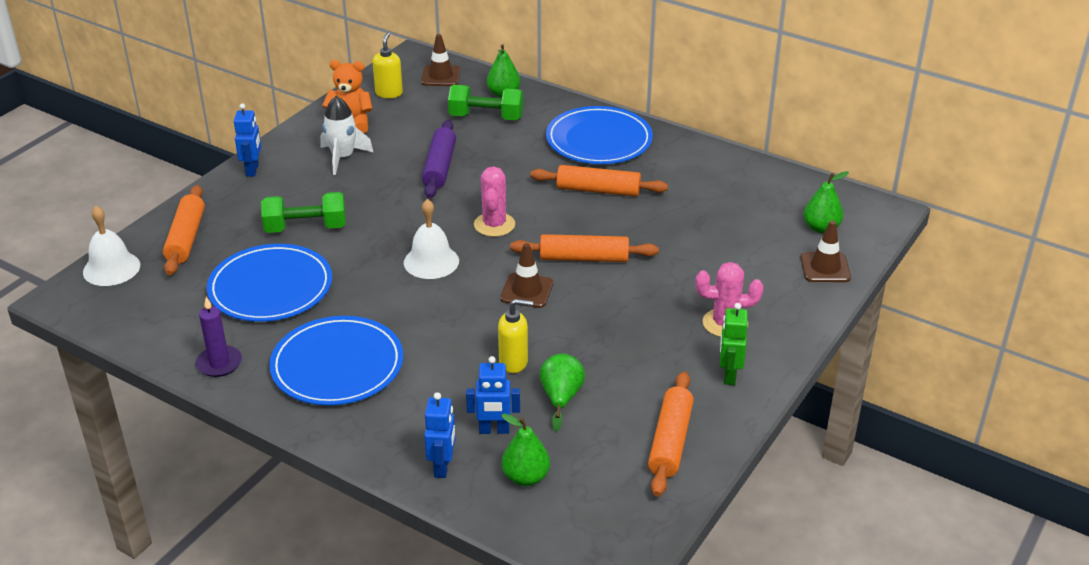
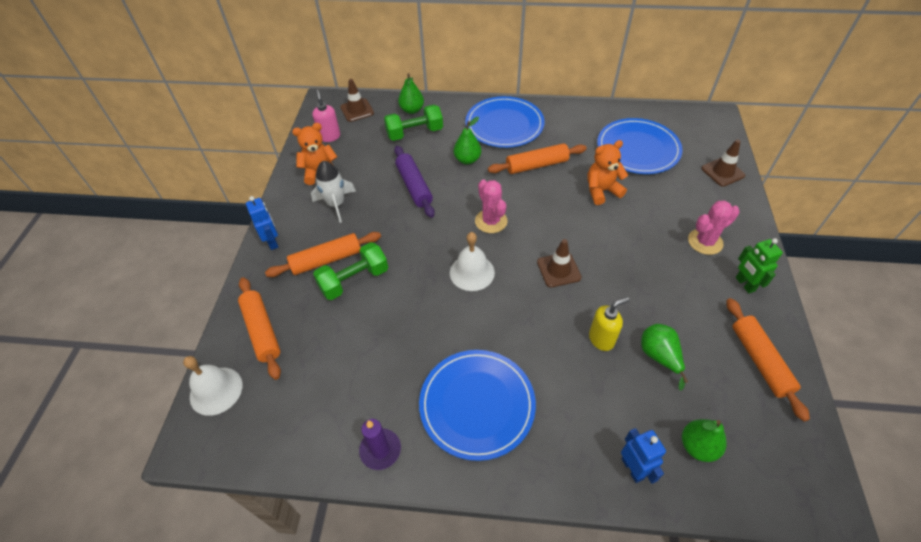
camera: 25 degrees left, 15 degrees up
(270, 287) = (367, 350): blue plate -> blue plate (638, 149)
(389, 93) = (330, 136): yellow soap dispenser -> pink soap dispenser
(494, 430) = (639, 411): blue robot -> none
(584, 258) = (573, 225): orange rolling pin -> orange rolling pin (326, 260)
(651, 238) = (601, 191): none -> orange teddy bear
(821, 228) = (694, 143): green pear -> green pear (467, 160)

